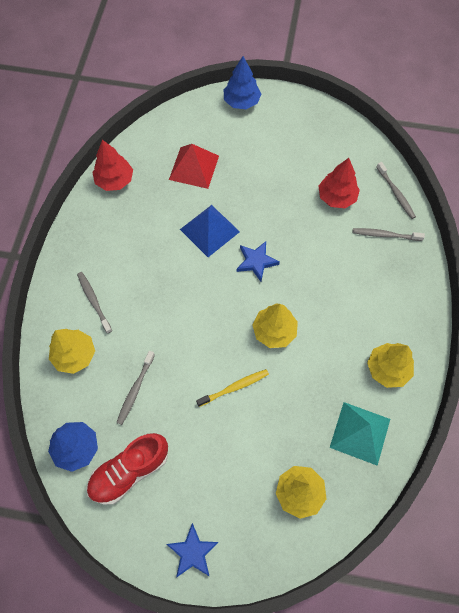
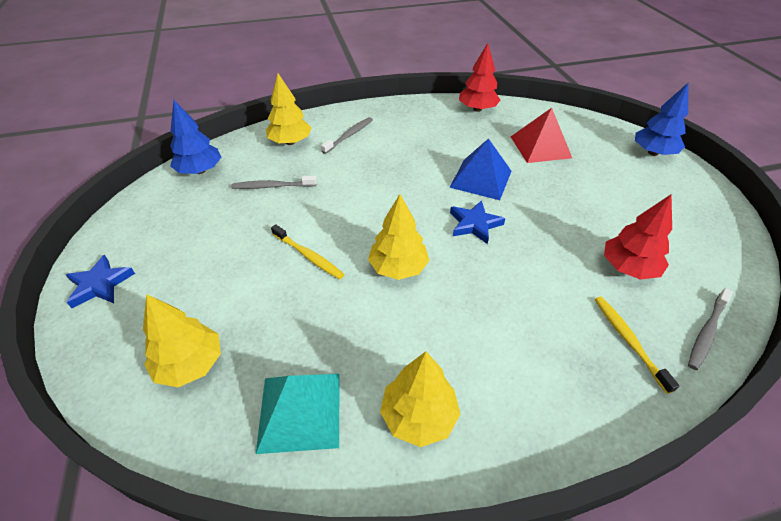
camera: 65 degrees right, 20 degrees down
(129, 471) = (185, 209): red shoe -> none
(385, 235) = (628, 341): grey toothbrush -> yellow toothbrush

